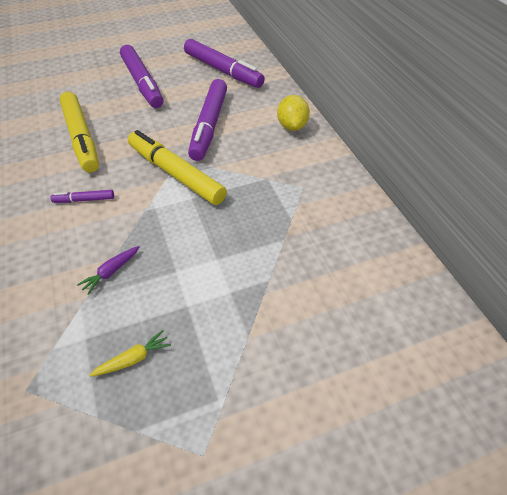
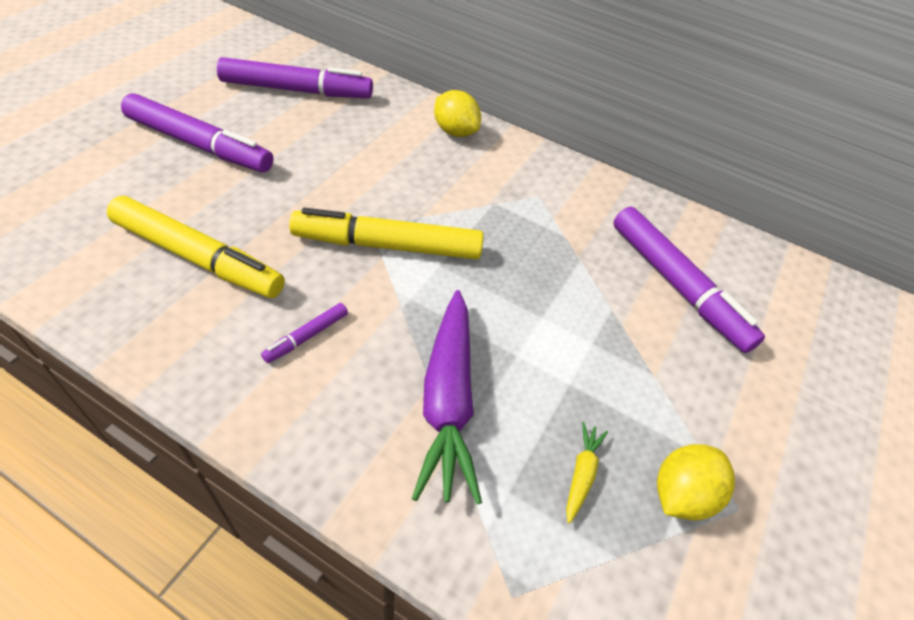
camera: 45 degrees left, 0 degrees up
(111, 272) = (448, 401): purple carrot -> purple carrot, size x2.32
(177, 416) = (681, 494): none -> yellow lemon
(209, 125) = (360, 168): purple marker -> purple marker (677, 285)

